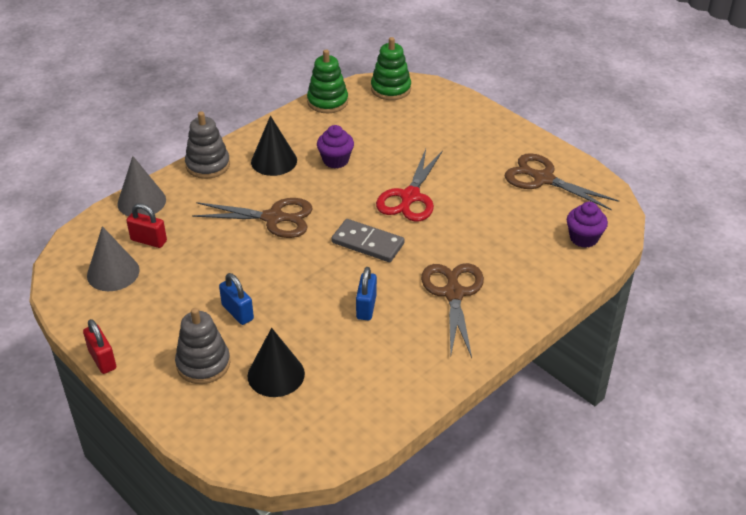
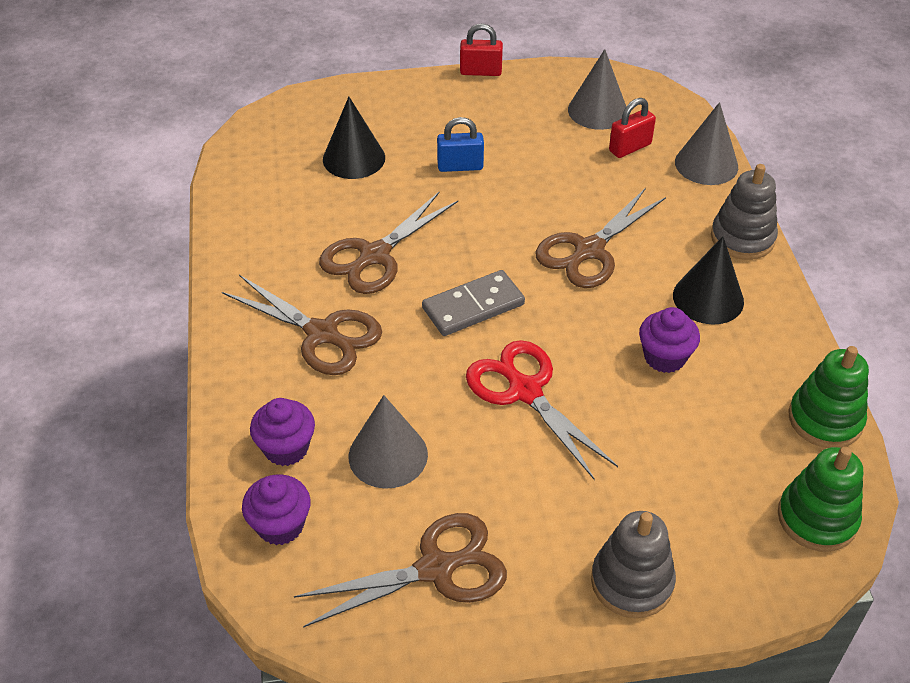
camera: 125 degrees right, 5 degrees up
(203, 364) = (414, 122): grey stacking toy -> grey stacking toy (632, 582)
(366, 307) = (375, 255): blue padlock -> brown scissors
(503, 224) = (388, 455): none -> grey cone
(542, 262) = (286, 448): none -> purple cupcake

